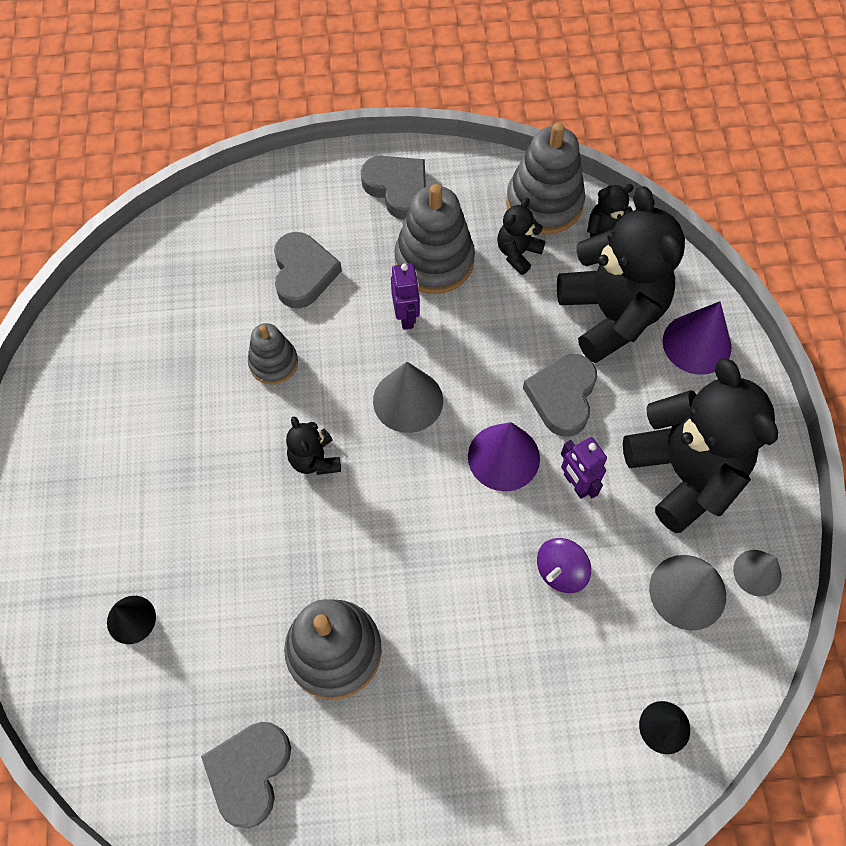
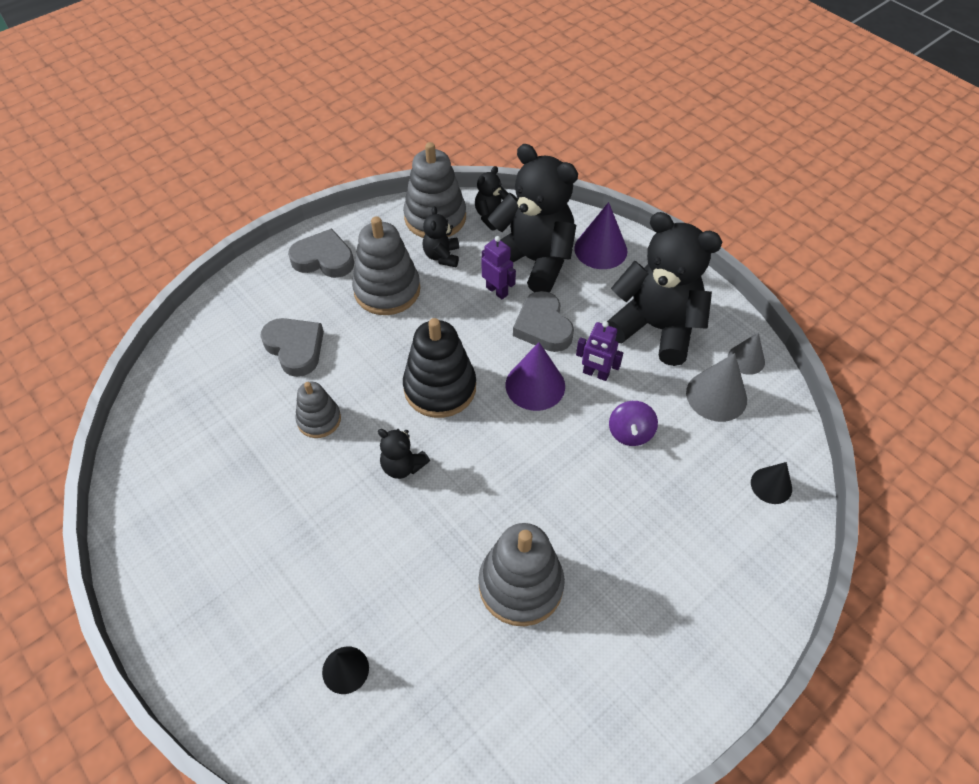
camera: 35 degrees left, 10 degrees down
(249, 772) = (526, 714): grey heart -> none
(406, 317) = (395, 335): purple robot -> purple robot (497, 291)
(408, 400) = (440, 388): grey cone -> black stacking toy

